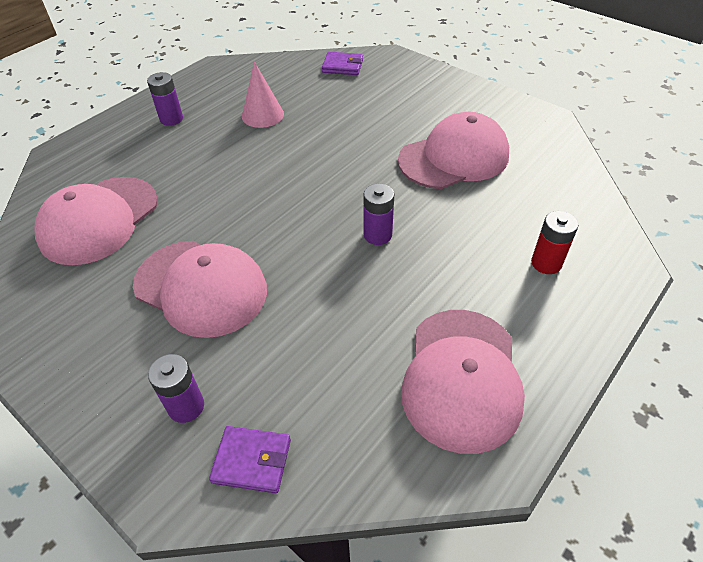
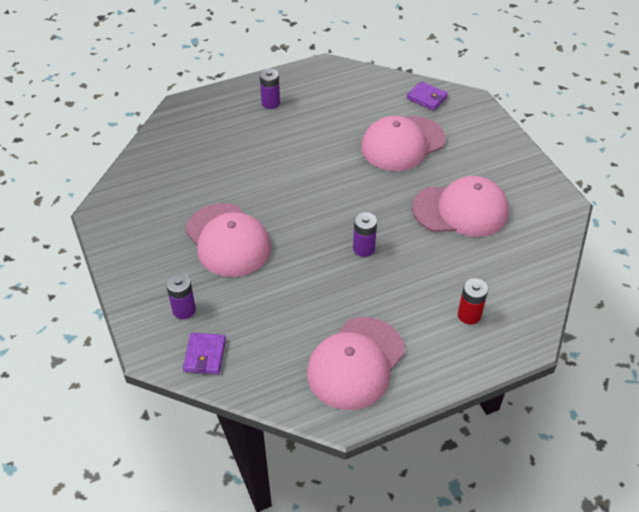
camera: 25 degrees right, 0 degrees up
(99, 220) = (187, 168): pink cap -> pink cap (402, 143)
(252, 461) = (205, 355): purple wallet -> purple wallet turned 60 degrees clockwise
(262, 115) = (338, 122): pink cone -> none

